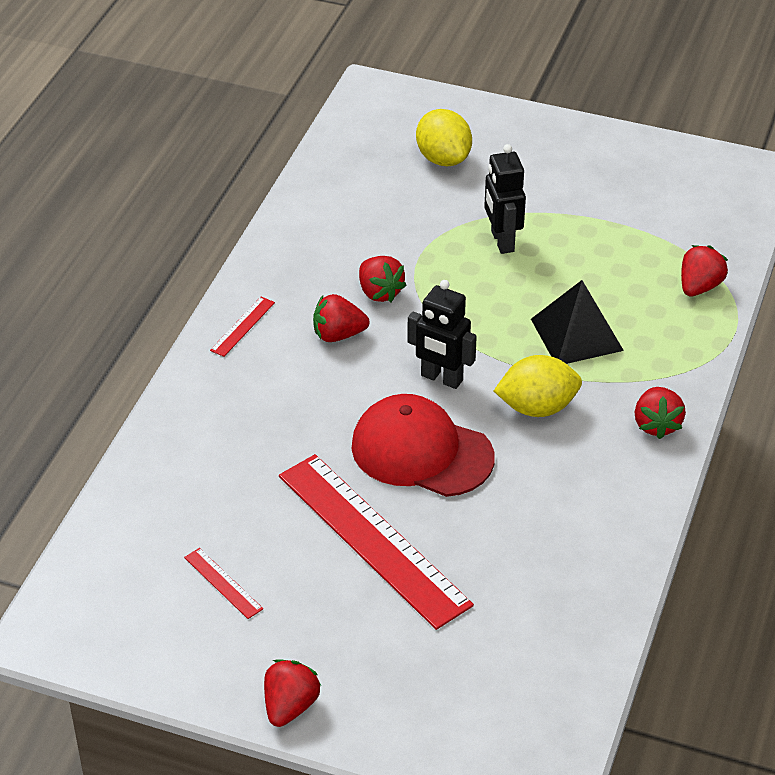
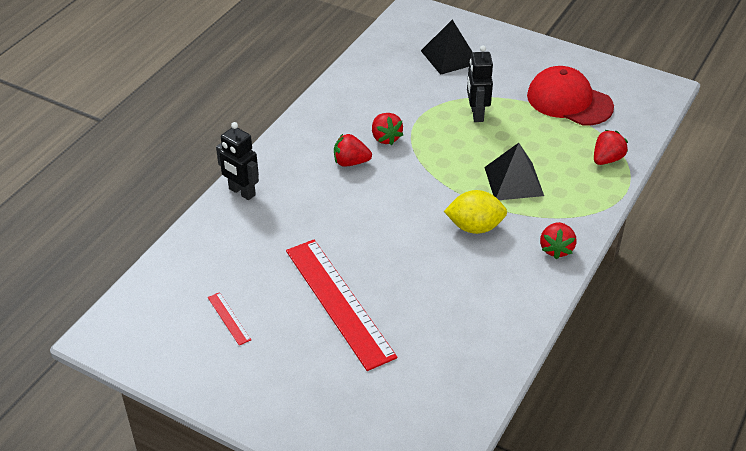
camera: 10 degrees right, 0 degrees up
(242, 326) = (288, 149): red ruler -> none
(290, 706) = (251, 410): red strawberry -> none
(421, 452) = (387, 247): red cap -> red cap (569, 101)
(441, 378) = (413, 199): black robot -> black robot (241, 192)
(443, 159) = (450, 57): yellow lemon -> black pyramid

